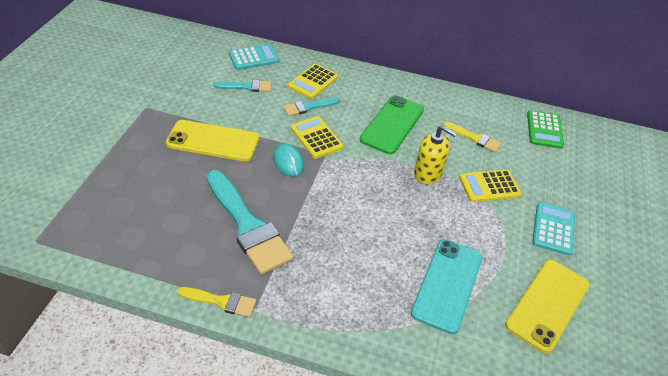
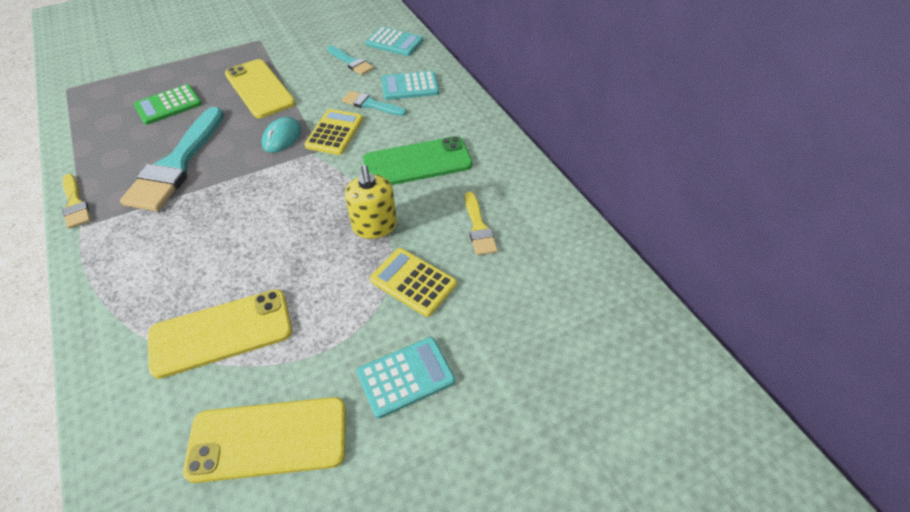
camera: 50 degrees right, 5 degrees up
(313, 82) = (410, 86): yellow calculator -> turquoise calculator
(447, 285) = (221, 333): turquoise phone -> yellow phone
(544, 130) = (578, 274): green calculator -> green calculator (168, 105)

